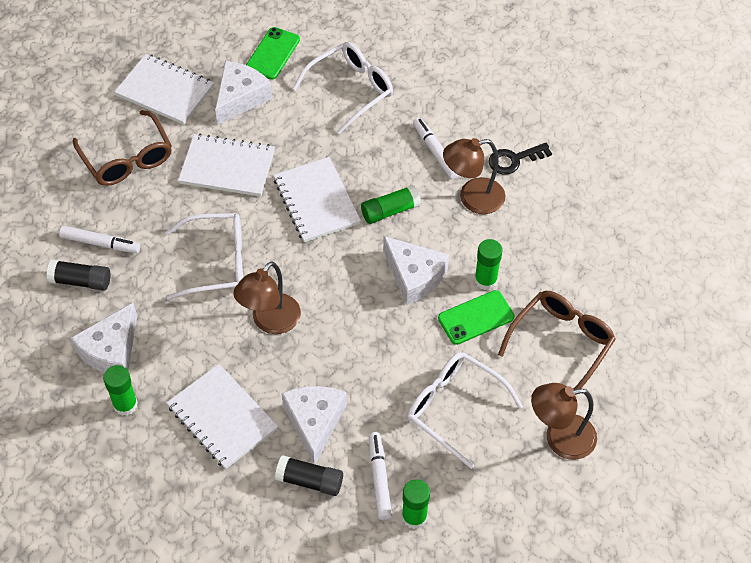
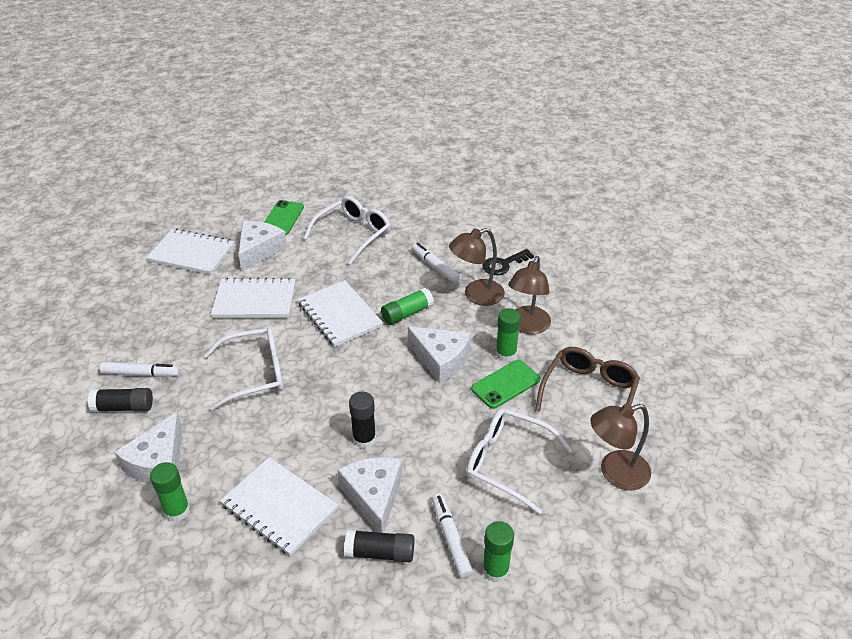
camera: 10 degrees left, 15 degrees down
(127, 159) = (162, 305): brown glasses -> none
(270, 322) = (314, 415): brown lamp -> brown lamp (527, 326)
(316, 357) = (364, 439): none -> black glue stick

